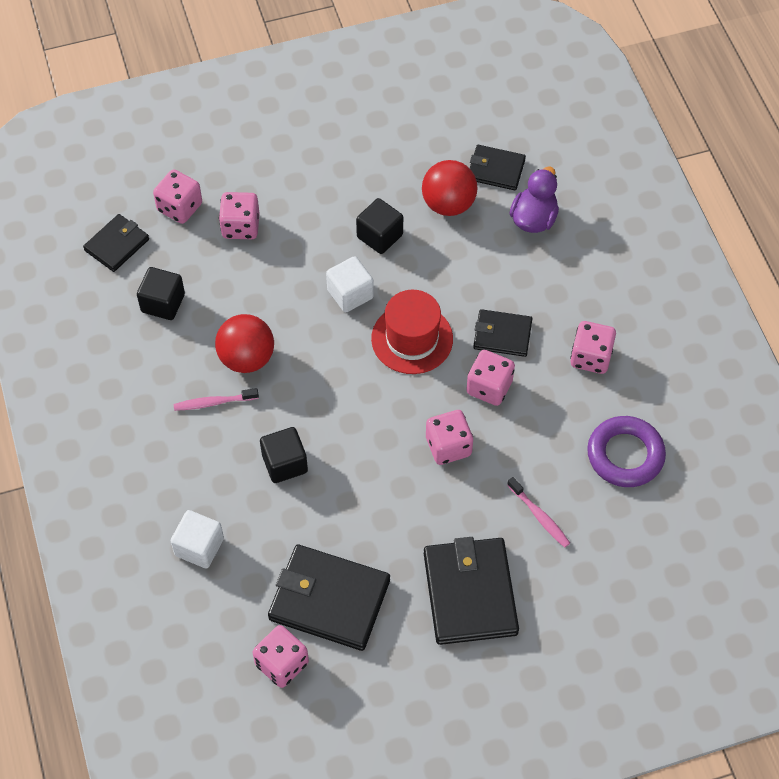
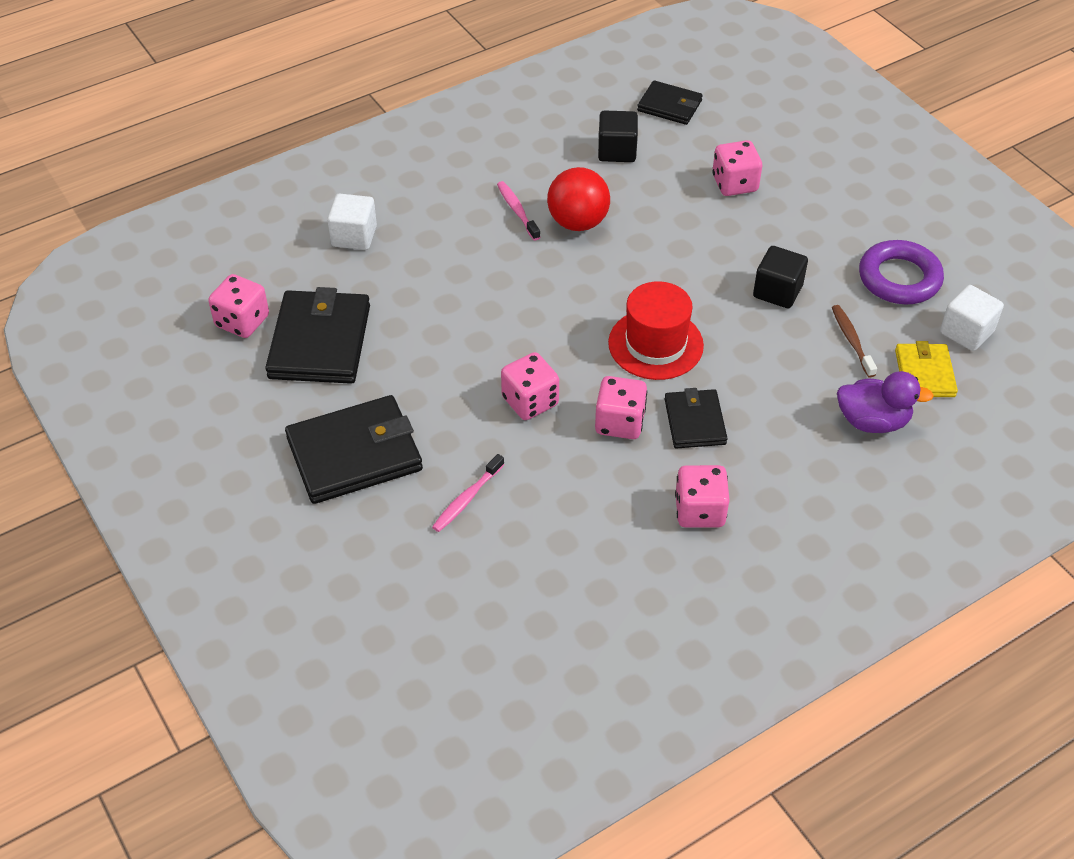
camera: 75 degrees right, 10 degrees down
(180, 207) = (735, 136): pink dice -> none
(285, 463) = (465, 276): black cube -> none
(350, 294) = (690, 283): white cube -> white cube (966, 332)
(448, 204) = (851, 340): red ball -> brown toothbrush
(496, 170) = (924, 373): black wallet -> yellow wallet
(625, 455) = (575, 568): purple ring -> purple ring (899, 278)

